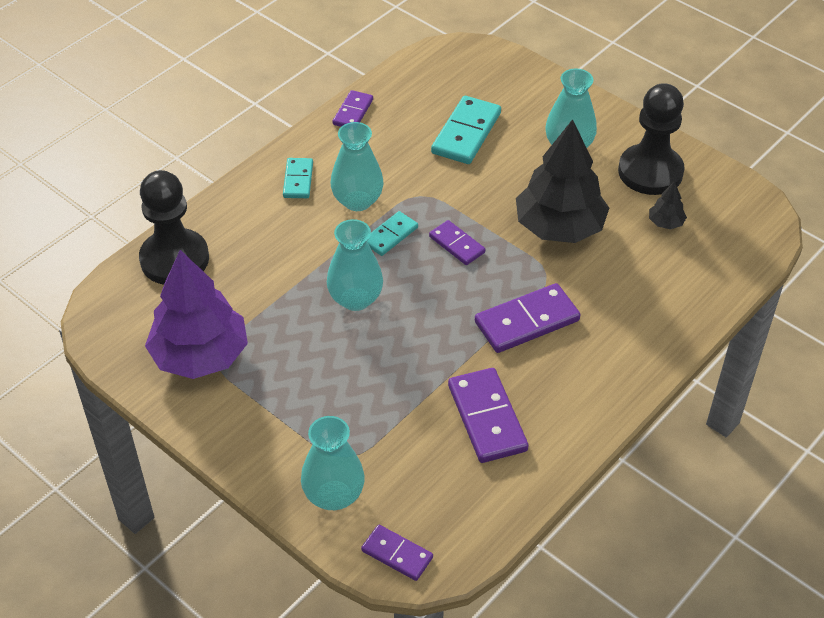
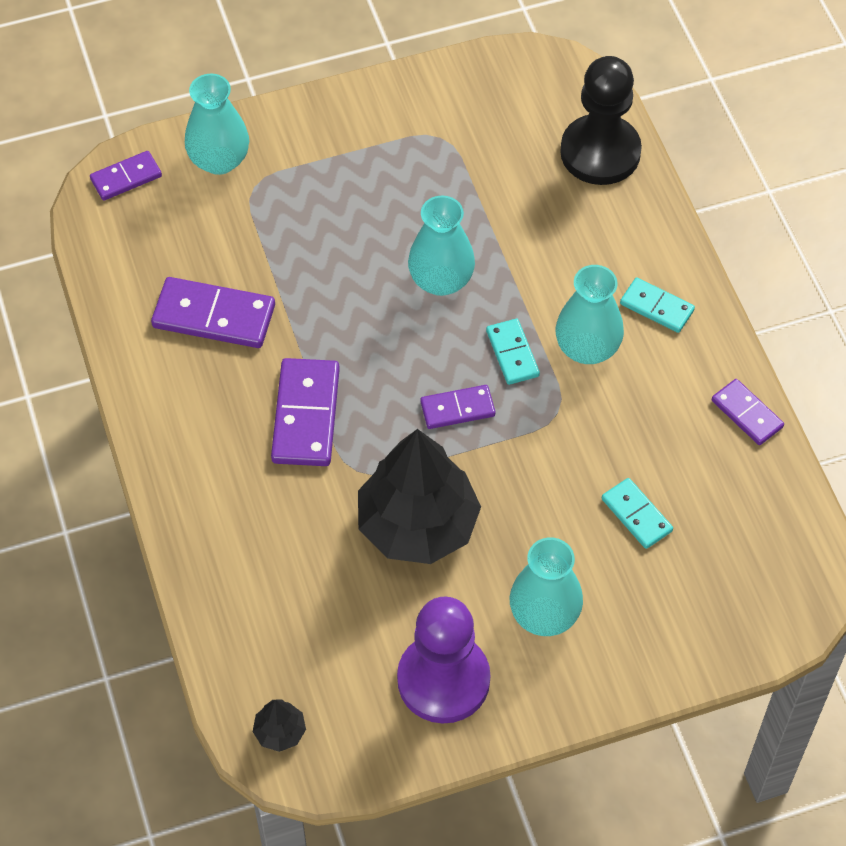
camera: 120 degrees right, 10 degrees up
(200, 355) = (453, 126): purple tree -> none
(466, 133) = (636, 515): turquoise domino -> turquoise domino, size x0.60
(650, 172) = (443, 680): black pawn -> purple pawn
(665, 222) = (351, 641): black tree -> black tree (280, 732)

